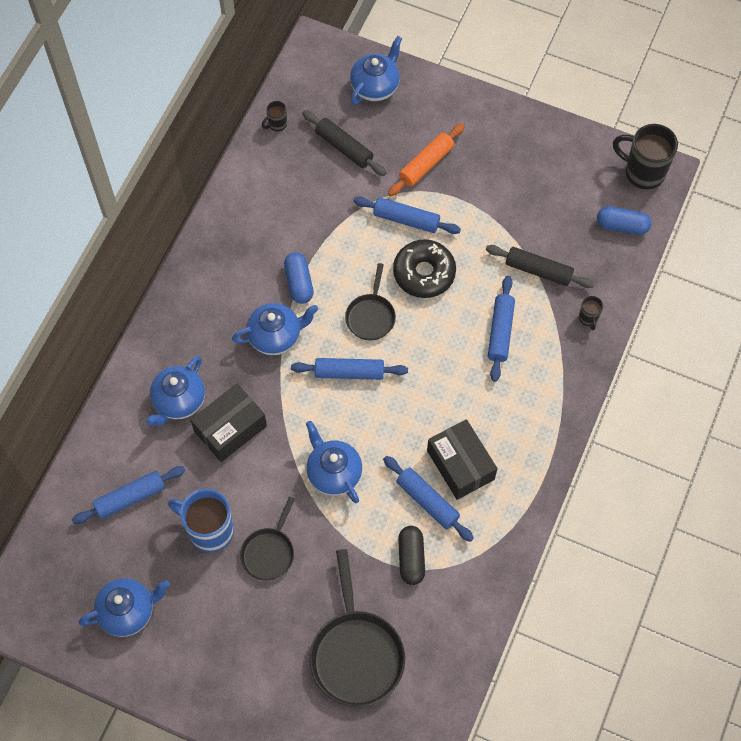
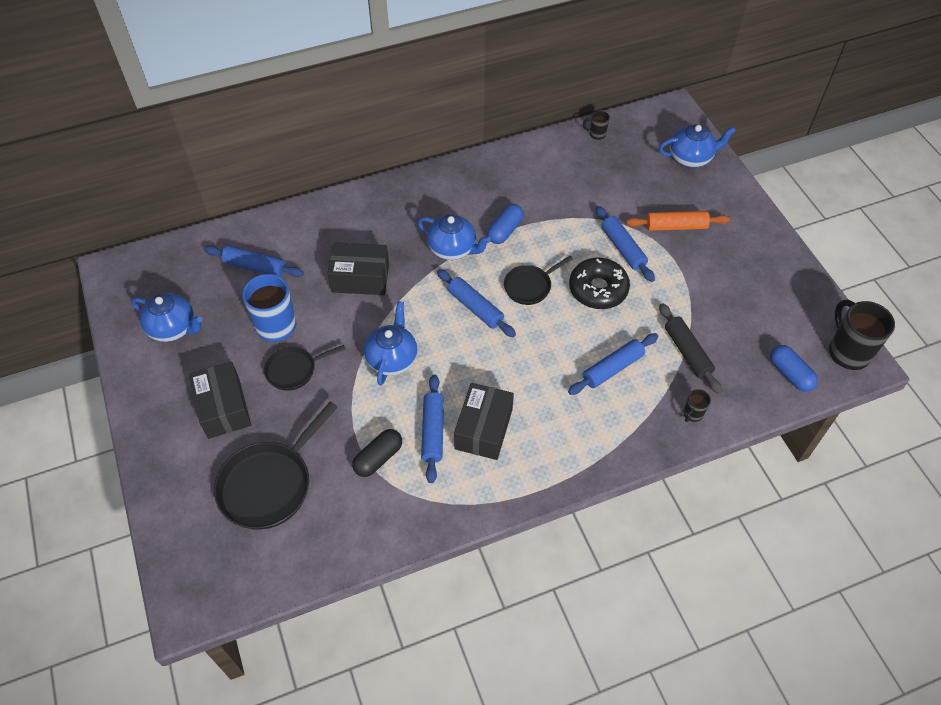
camera: 45 degrees right, 10 degrees down
(178, 401) = (349, 237): blue teapot -> none
(251, 633) = (223, 408): none -> black box
(344, 147) = (627, 177): black rolling pin -> none

